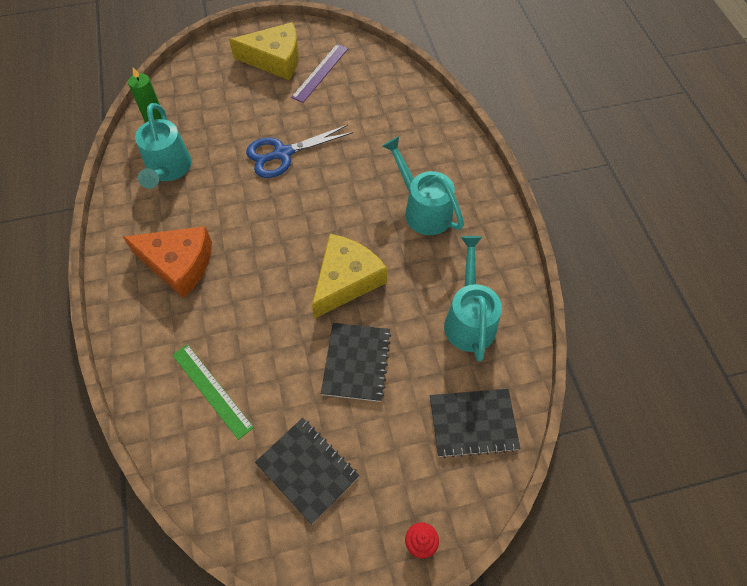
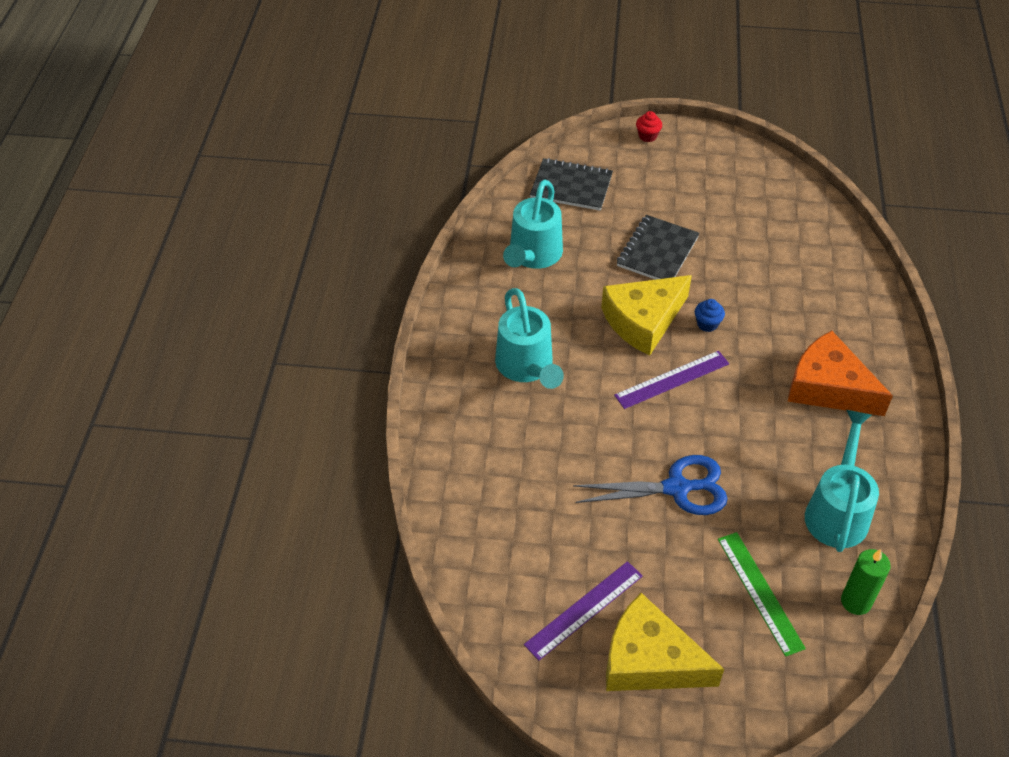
camera: 160 degrees left, 10 degrees down
(212, 390) = (801, 266): green ruler -> green ruler (760, 592)
(290, 294) = (707, 324): none -> blue cupcake
(307, 233) = (672, 379): none -> purple ruler
(307, 470) = (724, 194): black notebook -> none

